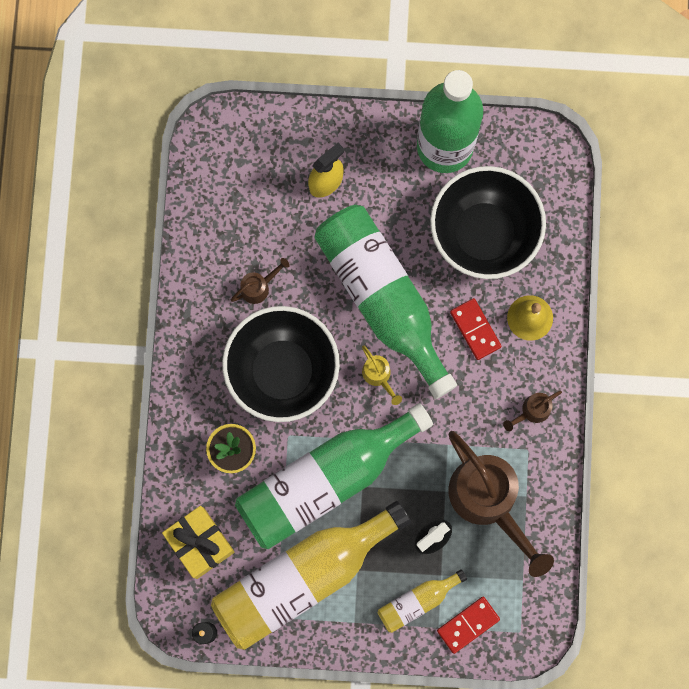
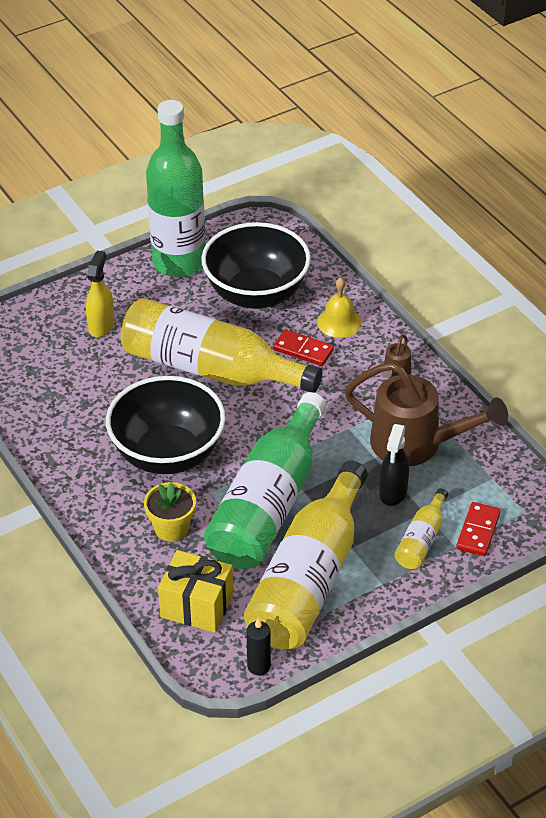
camera: 35 degrees left, 35 degrees down
(258, 287) = (100, 413): brown watering can -> none
(378, 376) = (252, 416): yellow watering can -> none
(382, 297) = (210, 369): green bottle -> yellow bottle

